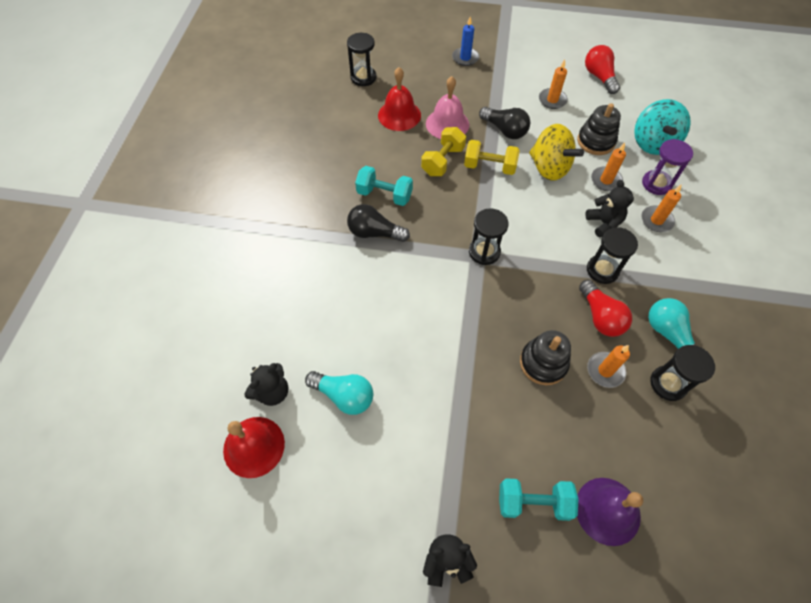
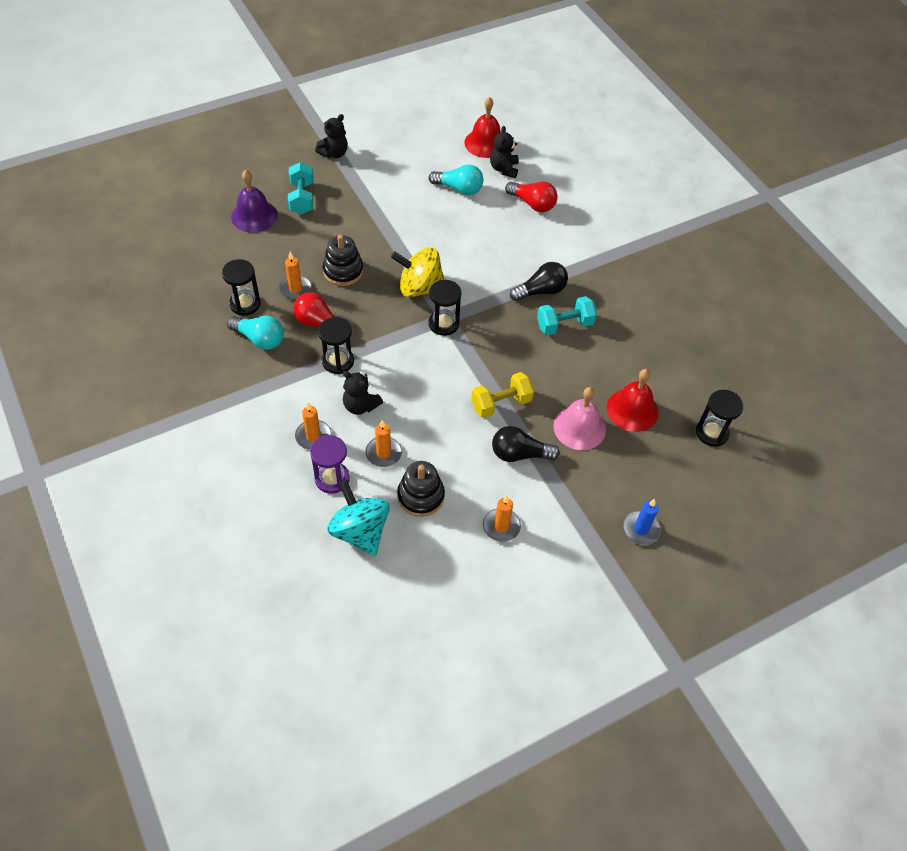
camera: 140 degrees right, 5 degrees down
(344, 395) = (459, 188): turquoise light bulb -> turquoise light bulb turned 150 degrees counterclockwise
(443, 161) = (547, 384): yellow dumbbell -> none
(533, 502) = (302, 198): turquoise dumbbell -> turquoise dumbbell turned 60 degrees counterclockwise
(549, 168) = (446, 435): yellow spinning top -> yellow spinning top (420, 288)
(599, 77) = (473, 599): red light bulb -> red light bulb (532, 204)

